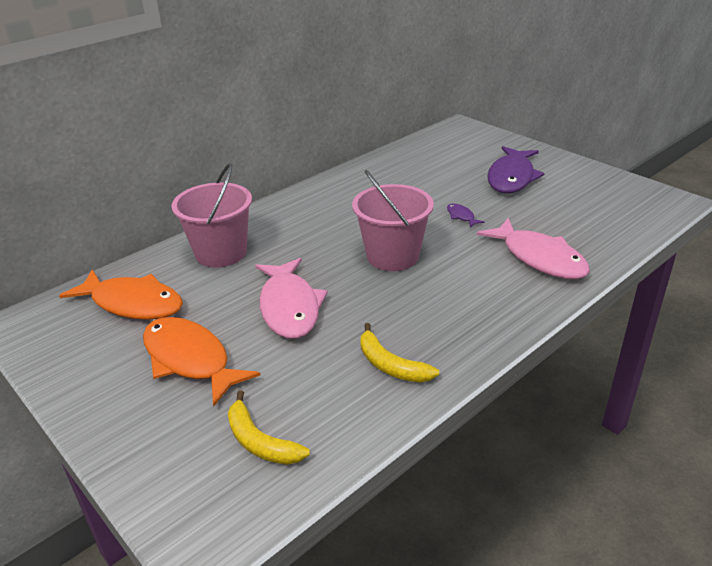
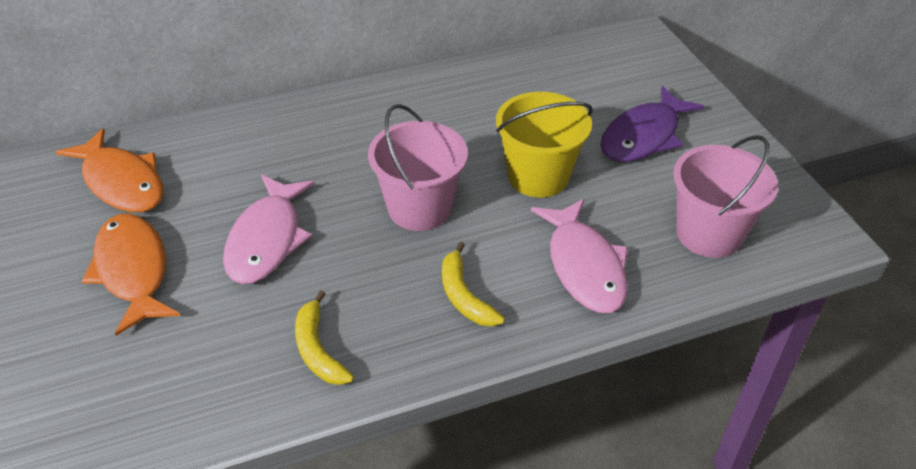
camera: 20 degrees right, 10 degrees up
(221, 253) = (244, 144): pink bucket -> pink bucket (708, 234)
(260, 441) = (137, 390): yellow banana -> yellow banana (464, 296)
(461, 216) = (538, 176): purple fish -> yellow bucket

